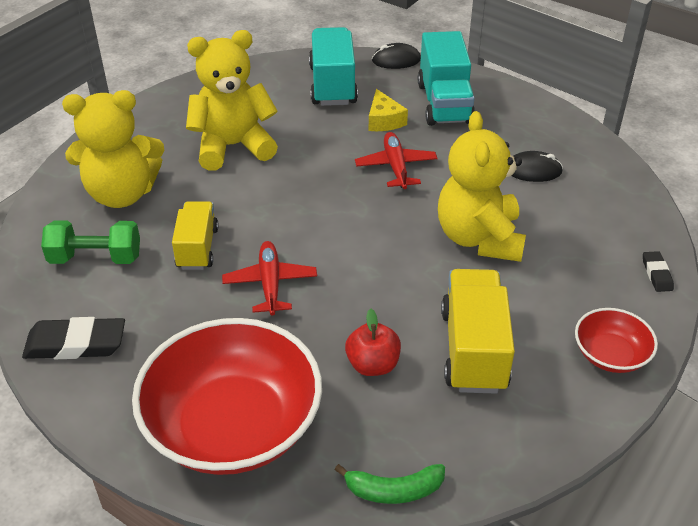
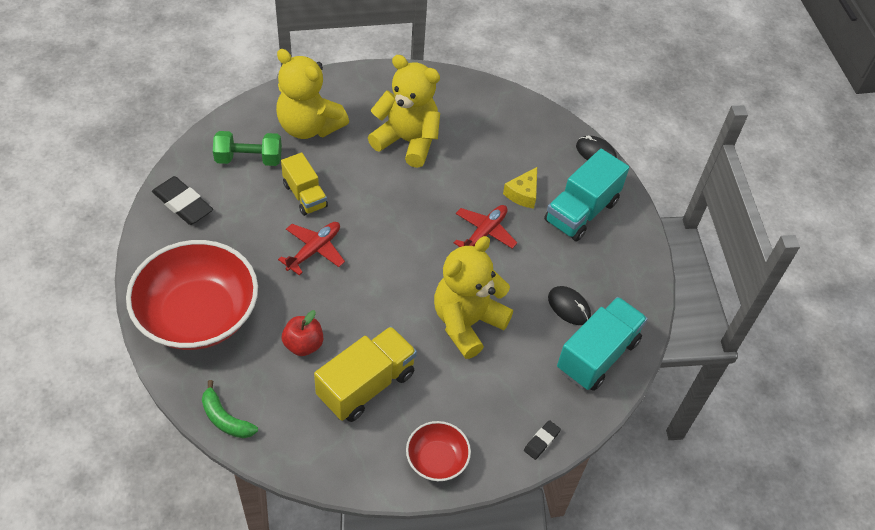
camera: 40 degrees right, 10 degrees up
(96, 258) = (249, 159): green dumbbell -> green dumbbell turned 45 degrees counterclockwise
(197, 248) = (305, 195): yellow truck -> yellow truck turned 105 degrees clockwise
(332, 85) = (526, 141): turquoise truck -> turquoise truck (597, 355)

